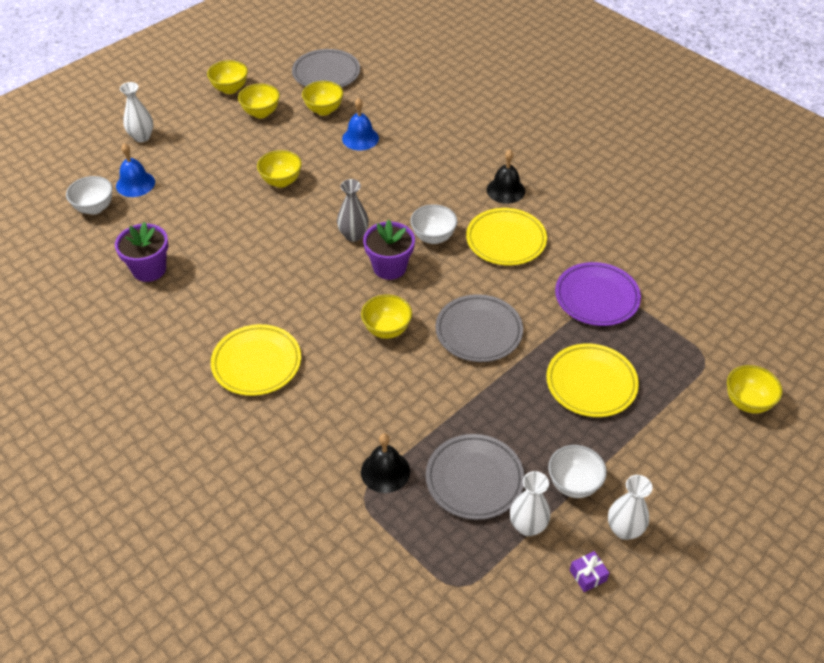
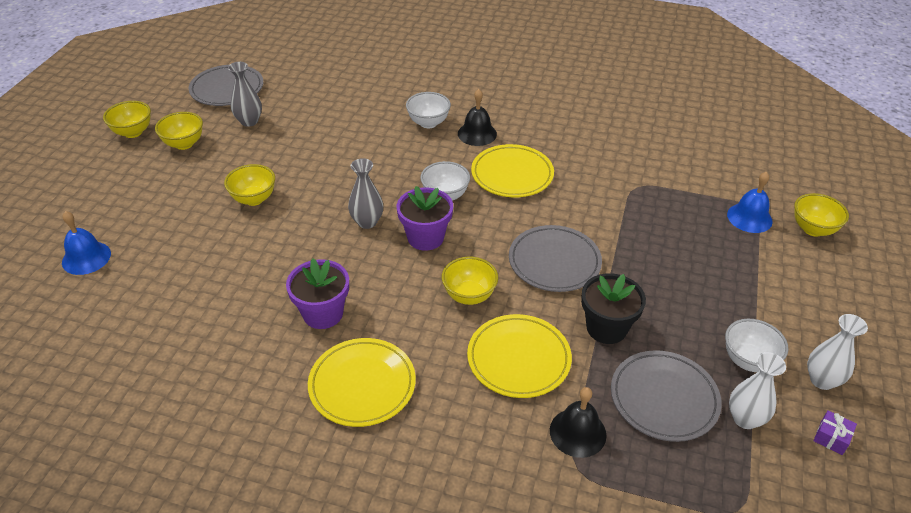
camera: 30 degrees left, 5 degrees down
(94, 208) = (52, 300): white bowl -> white bowl (428, 123)
(142, 137) = (61, 209): white vase -> none
(149, 269) = (166, 339): purple flower pot -> purple flower pot (323, 313)
(324, 110) = (249, 121): yellow bowl -> grey vase
(360, 138) = (305, 134): blue bell -> blue bell (749, 217)
(476, 404) = (606, 328): none -> black flower pot
(591, 383) = (685, 266): yellow plate -> yellow plate (518, 359)
(596, 297) = (627, 193): purple plate -> none

